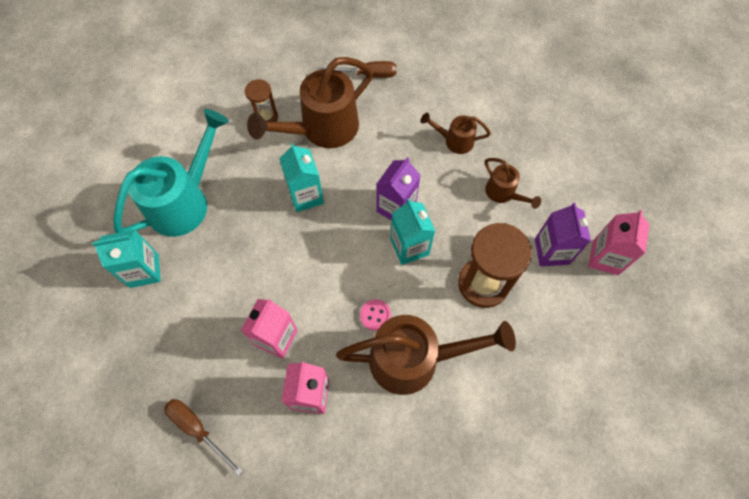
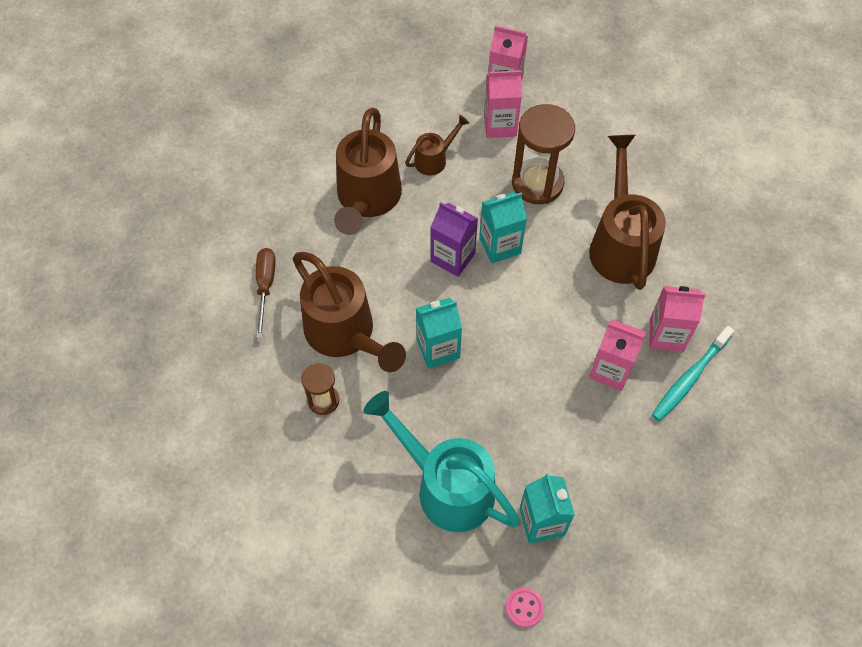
camera: 90 degrees left, 5 degrees down
(197, 429) = (714, 439): brown screwdriver -> none
(263, 413) = (690, 377): none -> turquoise toothbrush
(375, 315) = (578, 278): pink button -> pink button (524, 607)
(454, 141) = (367, 200): brown watering can -> brown watering can, size x2.01
(551, 251) = (500, 125): purple carton -> pink carton

